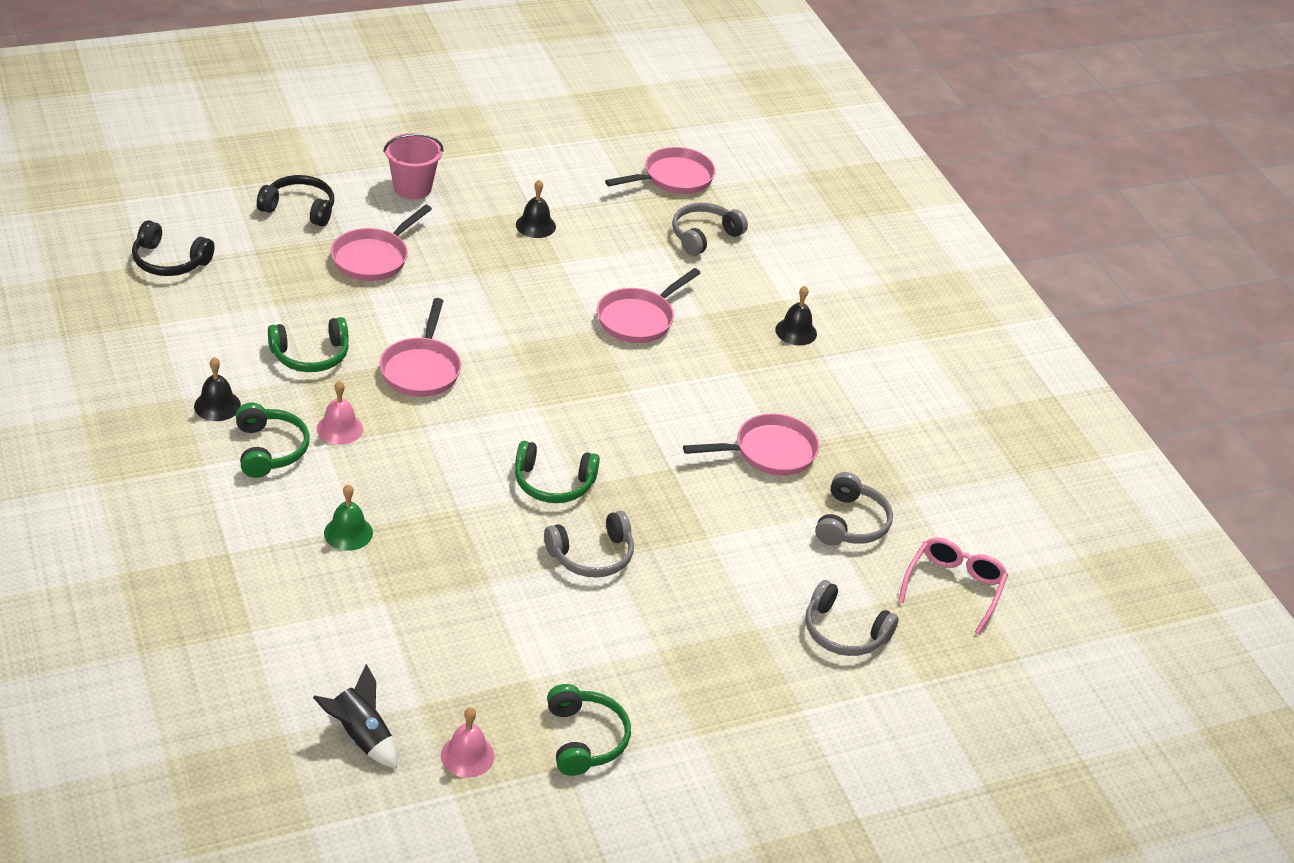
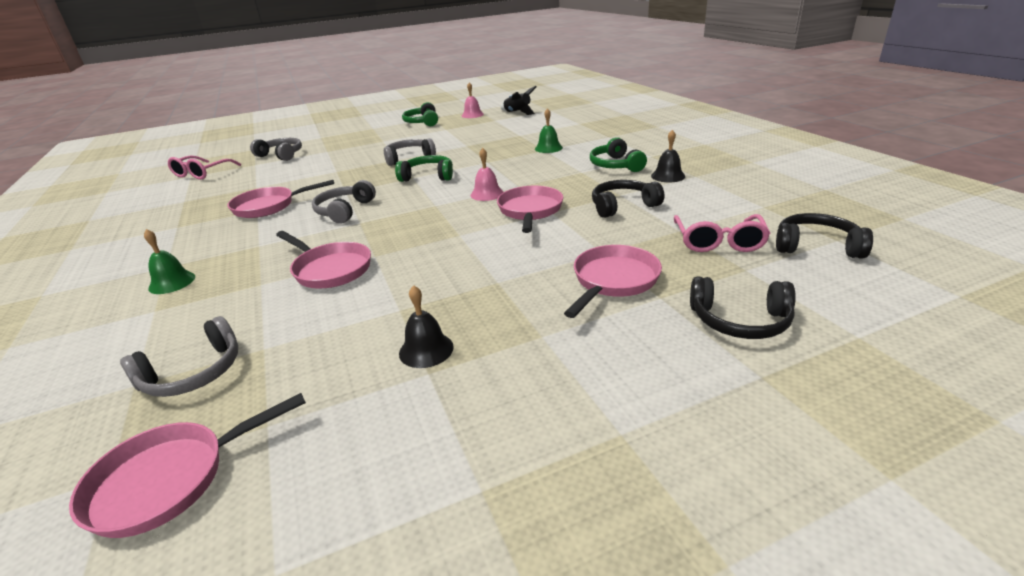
camera: 175 degrees left, 10 degrees down
(250, 283) = (718, 242): none -> pink glasses
(310, 355) = (622, 206): green headphones -> black headphones
(339, 429) = (576, 178): pink bell -> pink bell (487, 194)
(412, 188) = (610, 378): pink bucket -> none
(638, 319) = (330, 269): pink pan -> pink pan turned 90 degrees clockwise
(796, 331) = (172, 282): black bell -> green bell
(851, 523) = (239, 186): grey headphones -> grey headphones (344, 211)

